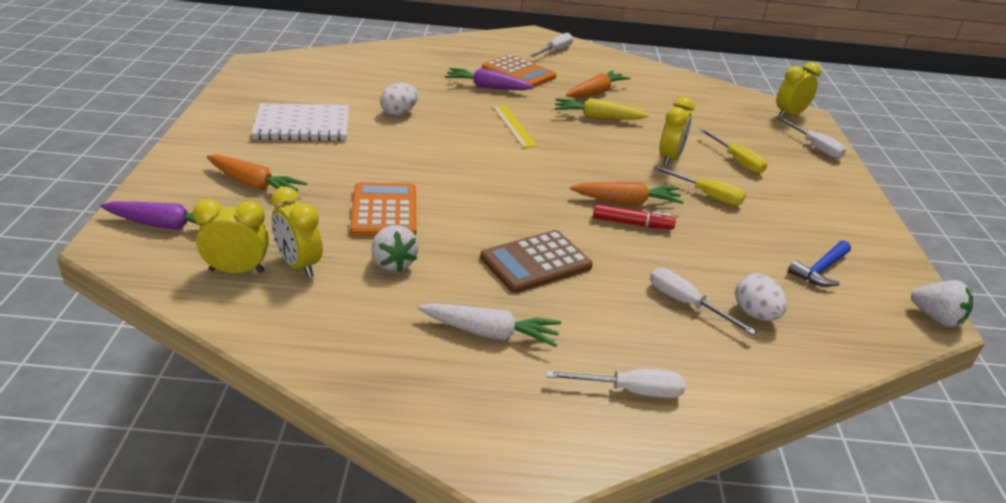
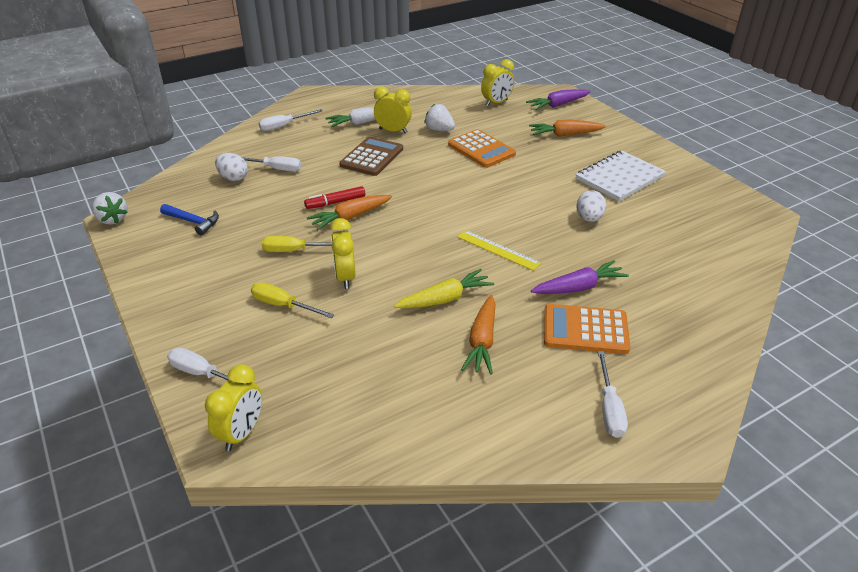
camera: 150 degrees right, 5 degrees up
(298, 265) = (477, 114): yellow clock -> yellow clock (393, 131)
(820, 270) = (193, 222): blue hammer -> blue hammer turned 105 degrees clockwise
(936, 318) = (112, 219): white strawberry -> white strawberry turned 135 degrees counterclockwise

